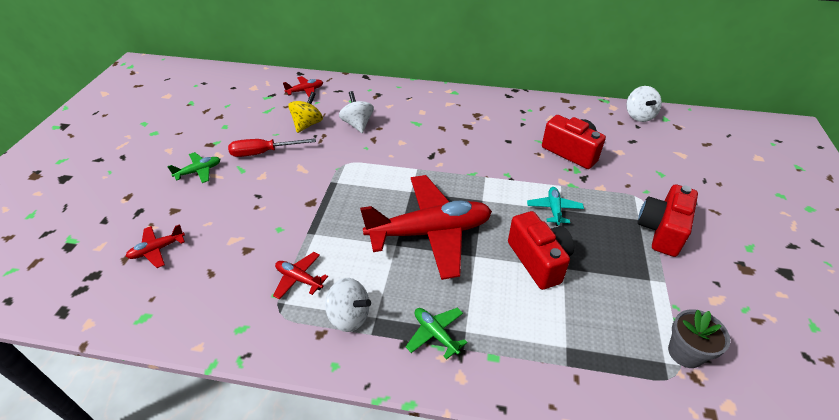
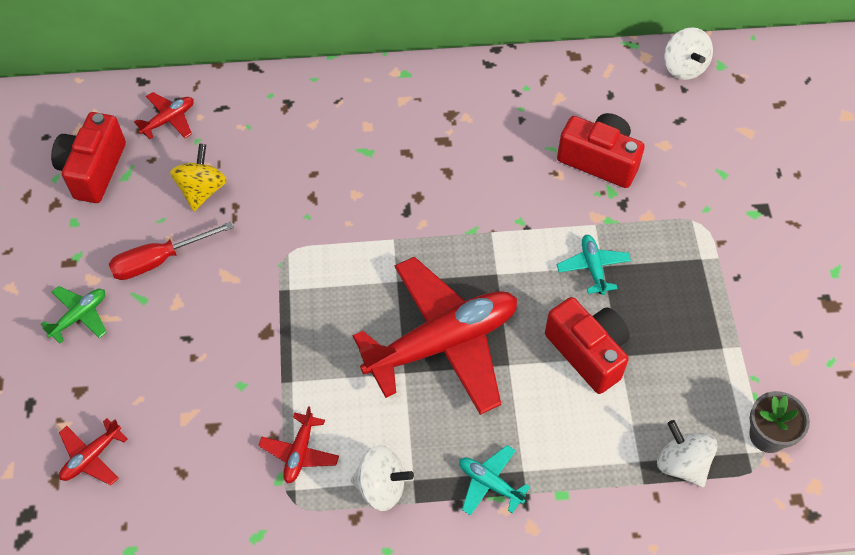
camera: 15 degrees left, 15 degrees up
(299, 279) = (299, 452): red plane -> red plane turned 90 degrees counterclockwise
(357, 124) = (278, 173): white spinning top -> white spinning top (682, 463)
(435, 334) = (490, 483): green plane -> turquoise plane
(661, 231) = (730, 270): red camera -> red camera (93, 170)

